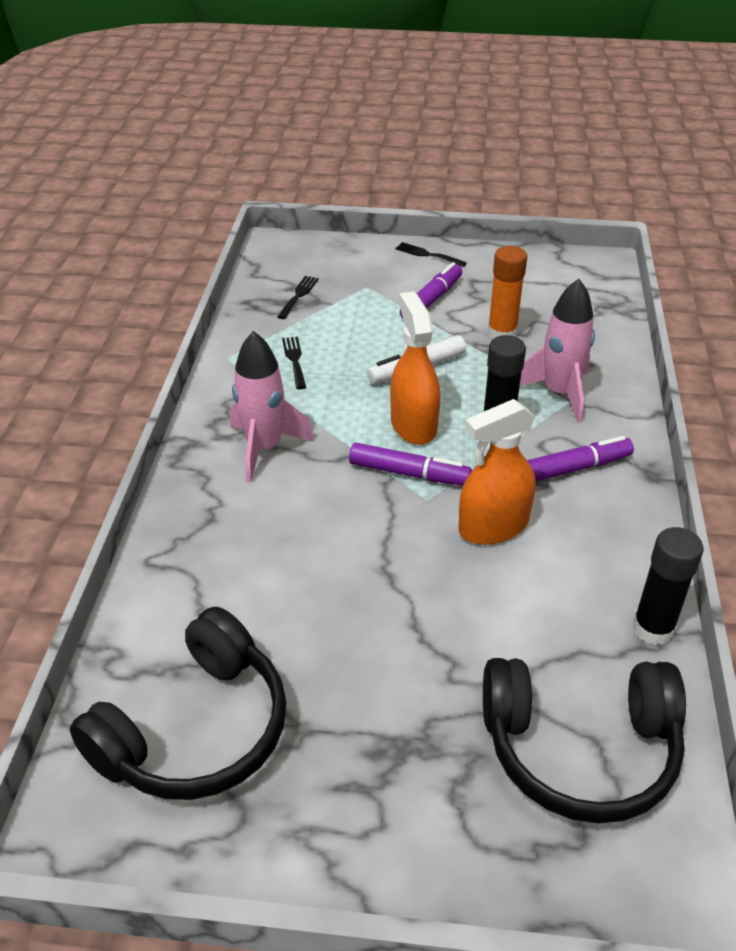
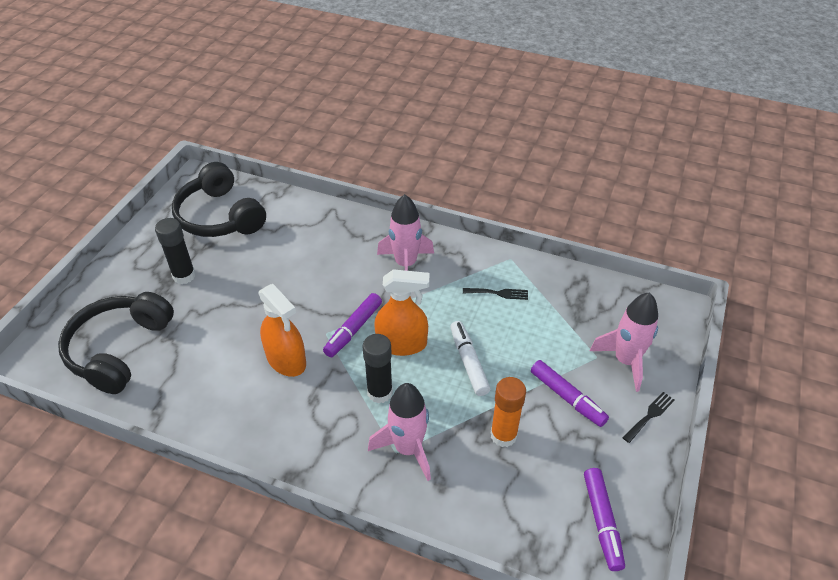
camera: 105 degrees right, 5 degrees up
(298, 295) = (588, 310): black fork -> none
(365, 270) = (625, 361): none -> pink rocket
(493, 526) = (286, 360): orange spray bottle -> orange spray bottle turned 150 degrees clockwise
(574, 468) = (319, 425): purple marker -> purple marker (602, 522)
(653, 628) = (166, 414): black glue stick -> black glue stick (184, 276)

